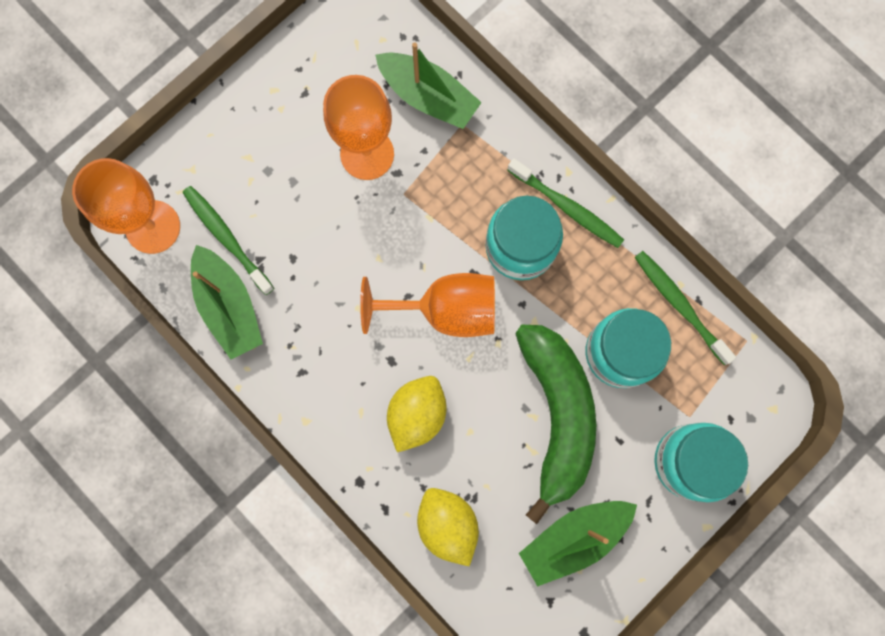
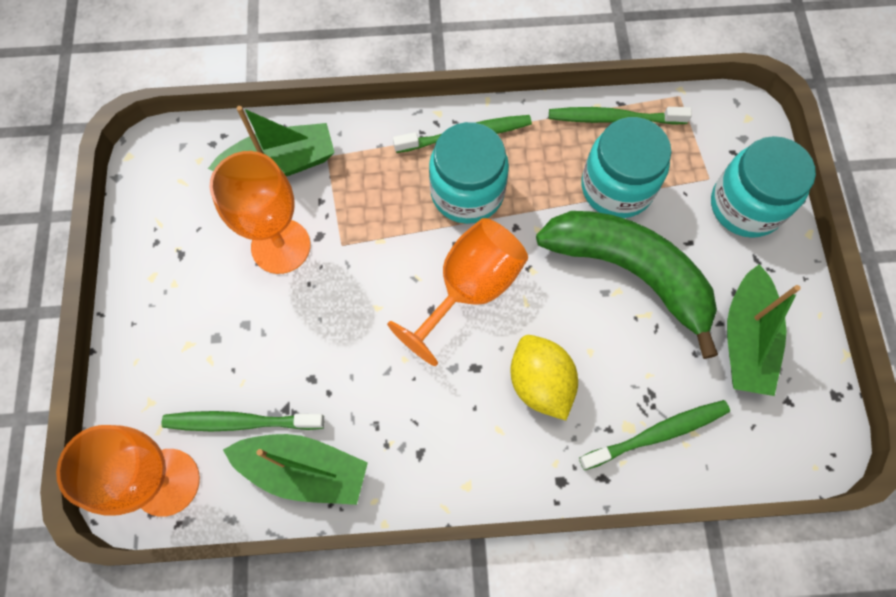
camera: 50 degrees left, 10 degrees down
(447, 523) = (657, 434): yellow lemon -> green toothbrush

